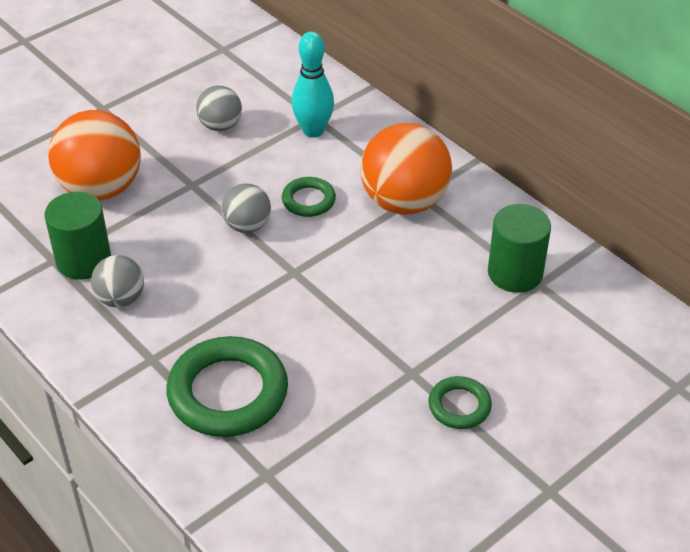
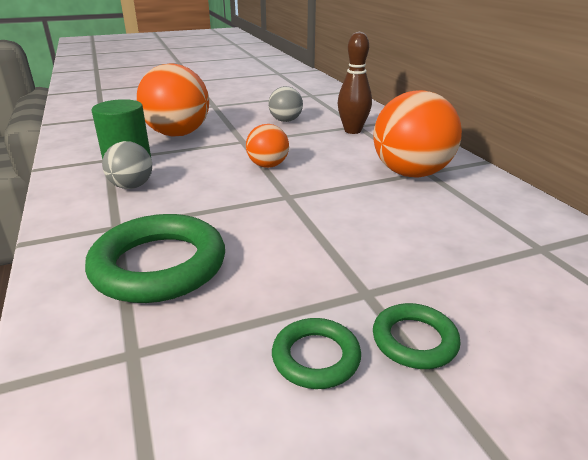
camera: 20 degrees right, 15 degrees down
(247, 226) = (268, 165): grey ball -> orange ball
(308, 200) = (327, 161): green ring -> green ring (316, 357)
(313, 131) = (352, 131): turquoise bowling pin -> brown bowling pin
(515, 273) = (513, 235): green cylinder -> none

